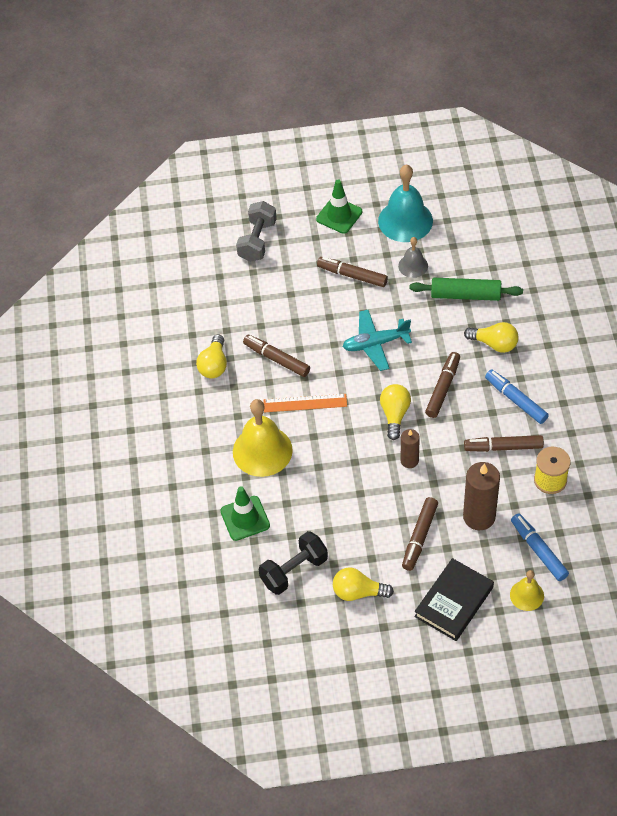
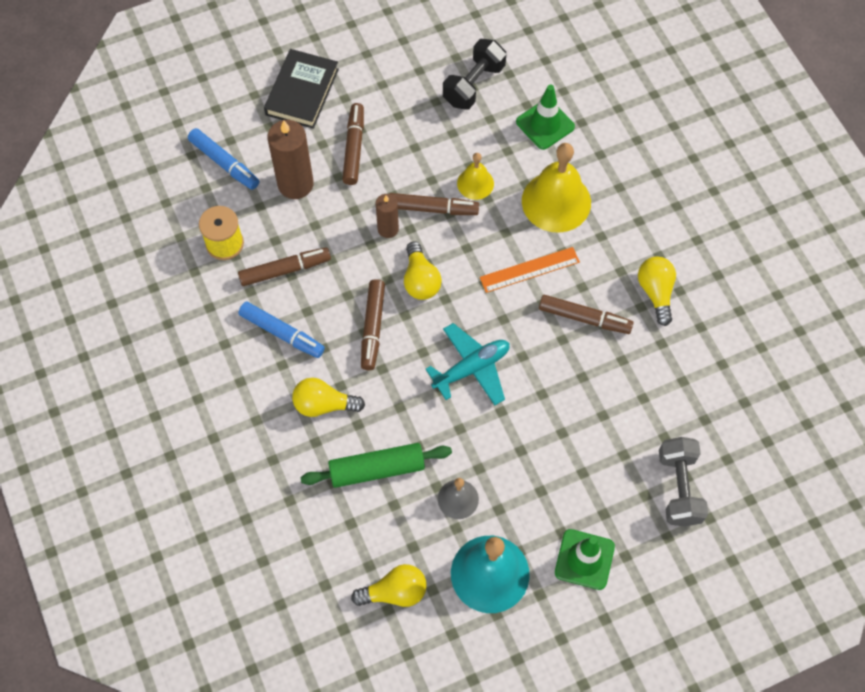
camera: 160 degrees right, 10 degrees up
(352, 275) = (533, 463): brown marker -> brown marker (433, 208)
(358, 592) = (401, 79): yellow light bulb -> yellow light bulb (395, 592)
(526, 595) = (229, 115): yellow bell -> yellow bell (475, 183)

